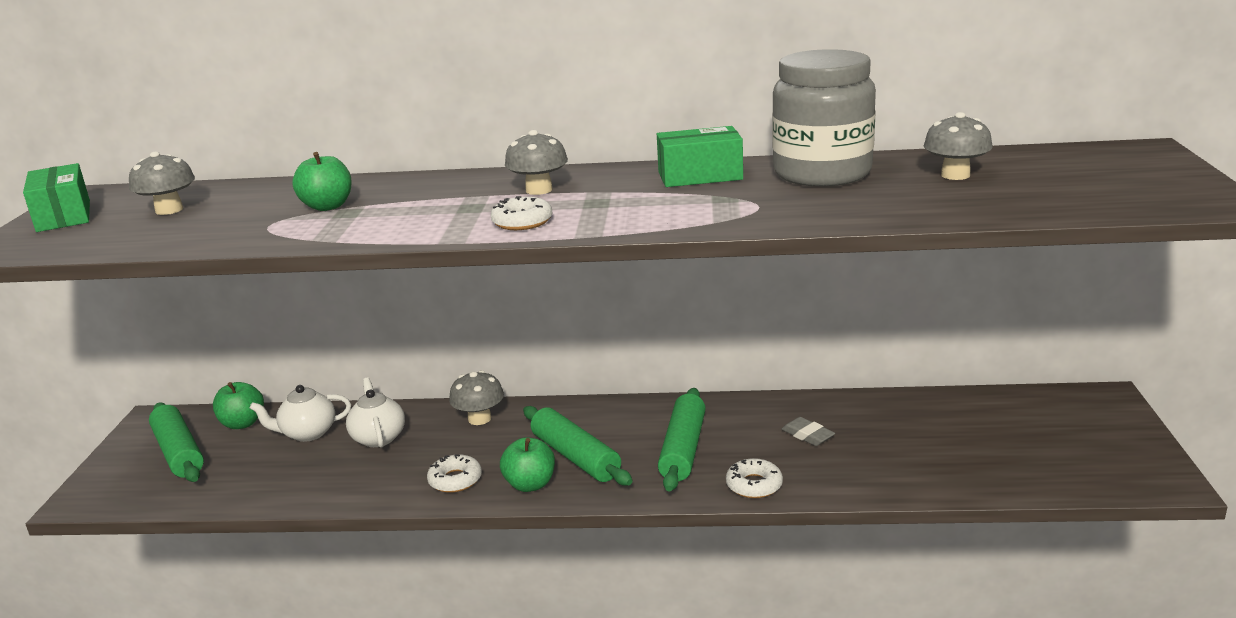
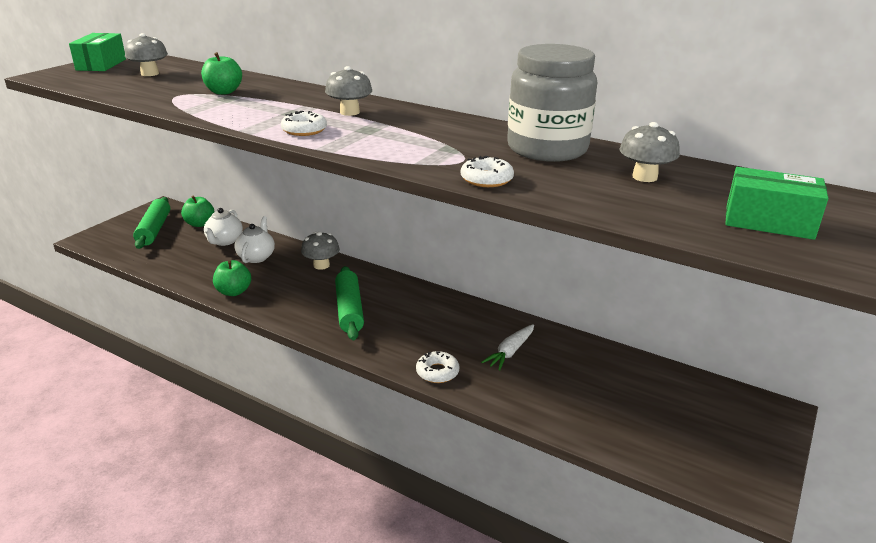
camera: 25 degrees right, 5 degrees up
(307, 433) = (224, 241): white teapot -> white teapot turned 90 degrees counterclockwise
(455, 480) = (268, 298): white donut -> white donut (486, 179)
(530, 484) = (305, 317): green apple -> green apple (234, 292)
(683, 449) = (418, 330): green rolling pin -> none
(700, 176) = (462, 129): green box -> green box (768, 222)
(807, 435) = (510, 352): grey eraser -> white carrot

